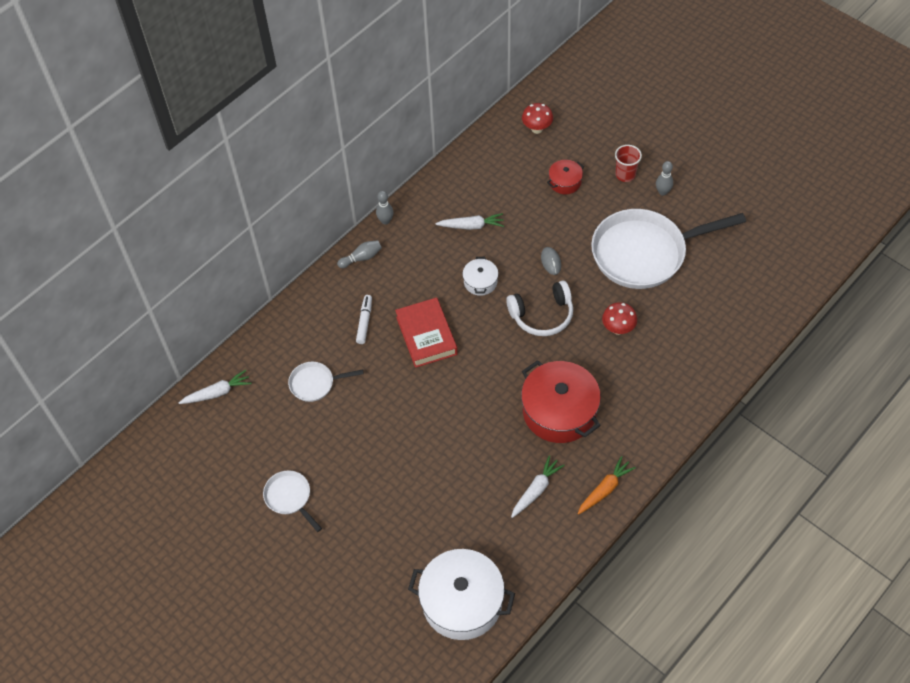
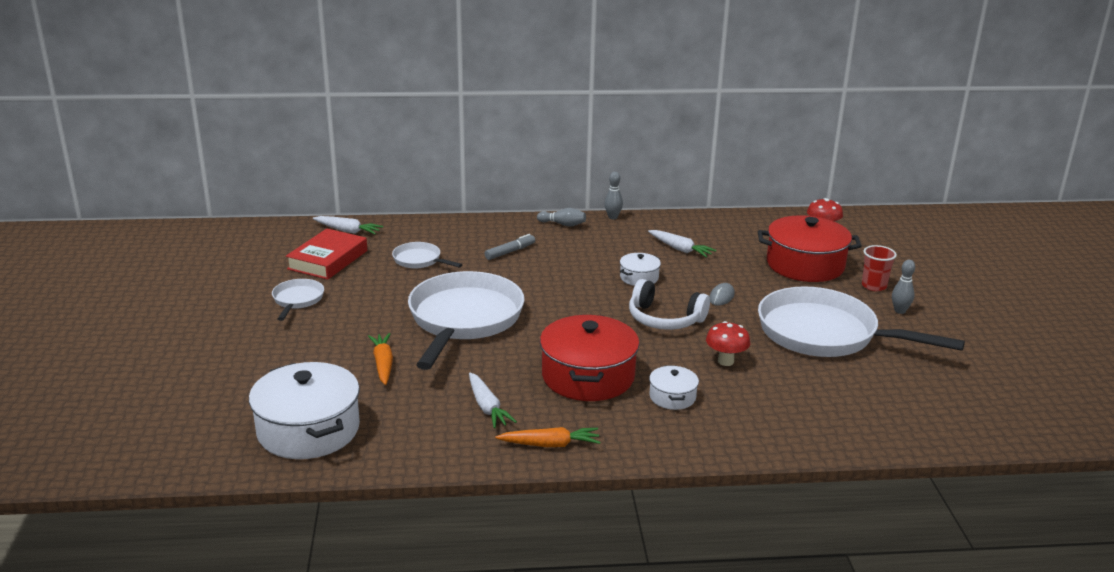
camera: 40 degrees right, 30 degrees down
(364, 322) = (510, 252): white marker -> grey marker
(424, 422) = (464, 320): none -> white pan
(426, 335) = (546, 281): red book -> red book (328, 260)
(429, 508) = (383, 364): none -> orange carrot
(536, 490) = (487, 407): white carrot -> white carrot turned 75 degrees clockwise
(565, 182) = (805, 265): red pot -> red pot, size x2.05
(623, 389) = (672, 397): none -> white pot

